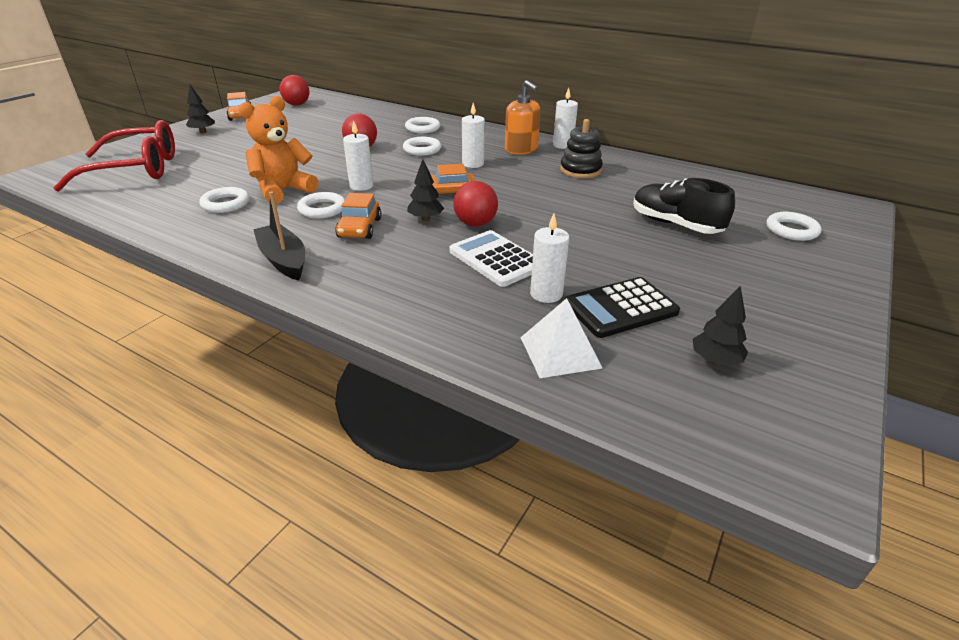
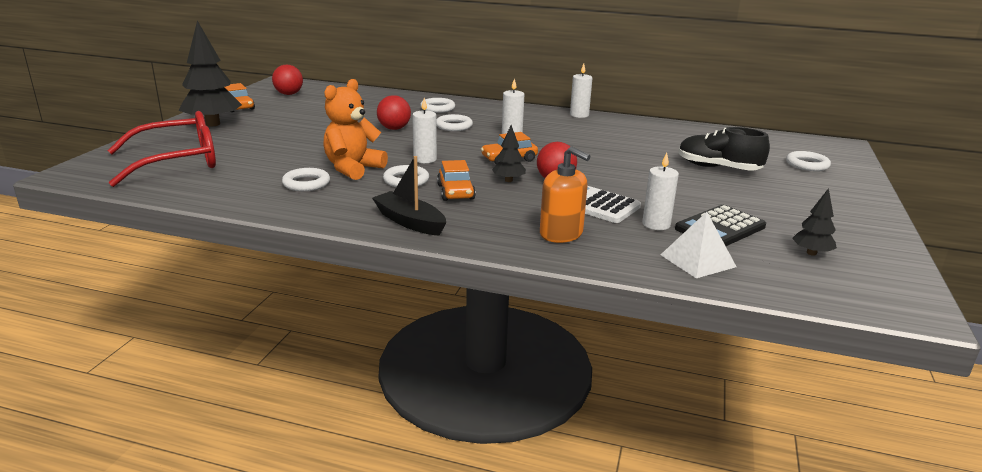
camera: 15 degrees left, 10 degrees down
(203, 132) = (213, 124): black tree -> black tree, size x2.05
(521, 150) = (545, 121): orange soap dispenser -> orange soap dispenser (561, 234)
(580, 170) = (610, 134): black stacking toy -> none

